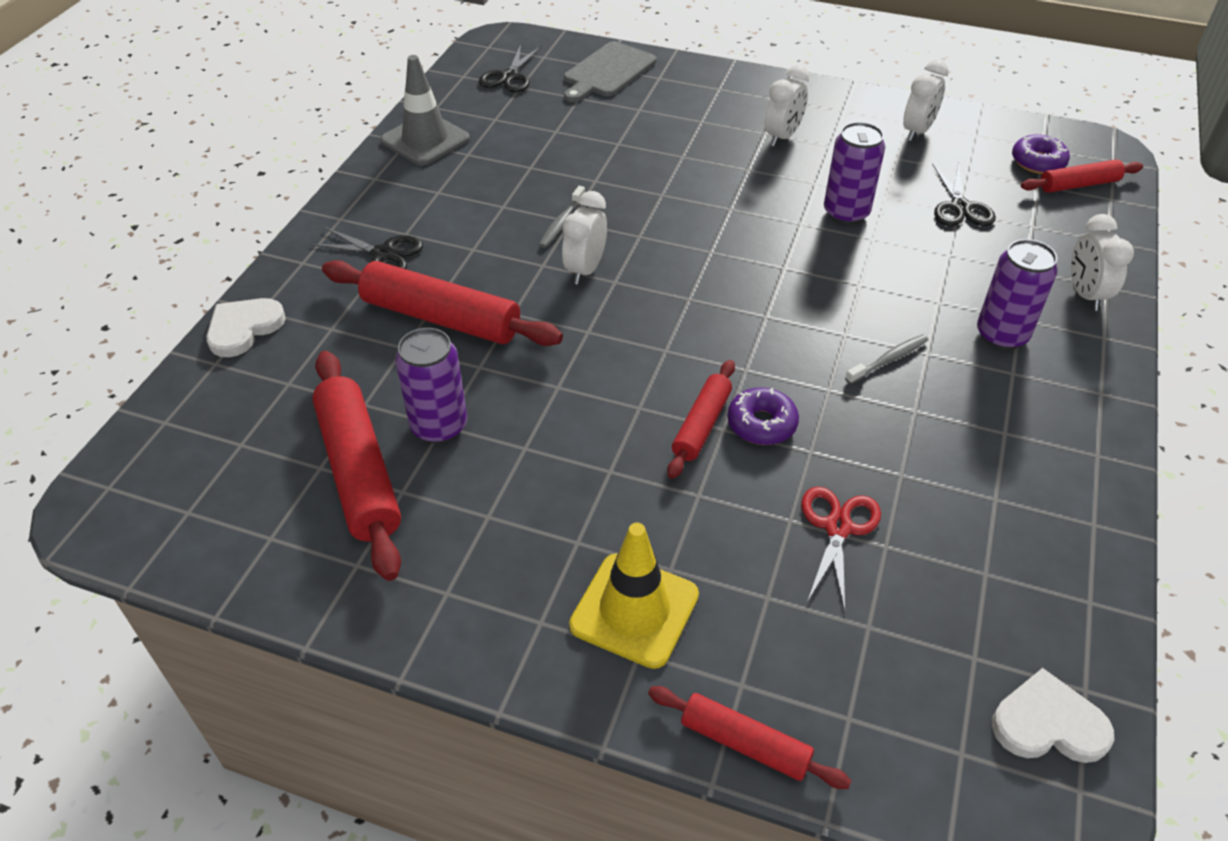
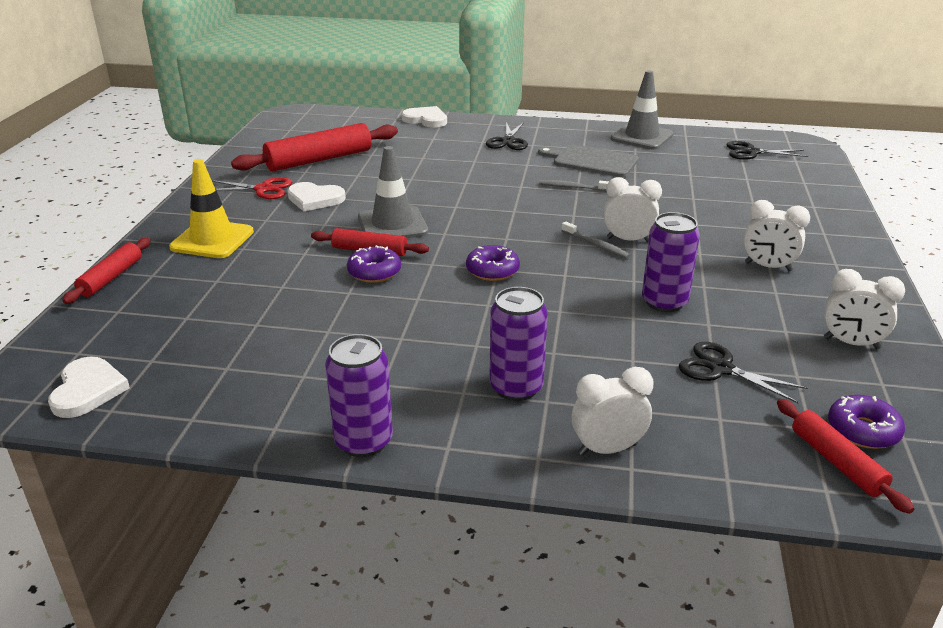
camera: 80 degrees right, 15 degrees down
(439, 426) = (356, 174): purple can -> purple can (363, 441)
(441, 318) = (452, 163): red rolling pin -> none
(519, 480) = (315, 199): none -> white heart
(585, 270) = (522, 200): white clock -> white clock (628, 240)
(607, 72) = (799, 185): grey cutting board -> grey cutting board (592, 161)
(629, 397) = (392, 225): none -> grey traffic cone
(769, 320) = (492, 270): none -> purple donut
(838, 527) = (274, 304): red scissors -> red scissors (263, 189)
(888, 360) = (461, 325): grey toothbrush -> grey toothbrush (596, 245)
(960, 207) = (721, 369): black scissors -> black scissors turned 45 degrees clockwise

